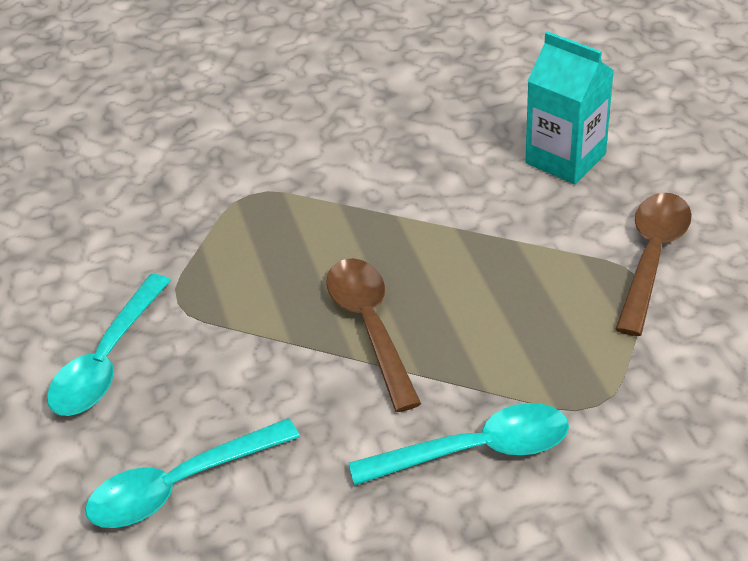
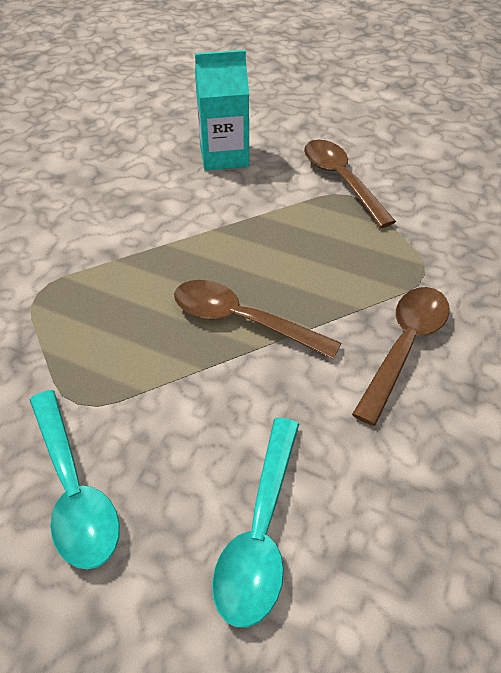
camera: 50 degrees left, 5 degrees up
(475, 451) = (404, 347): turquoise spoon -> brown spoon

